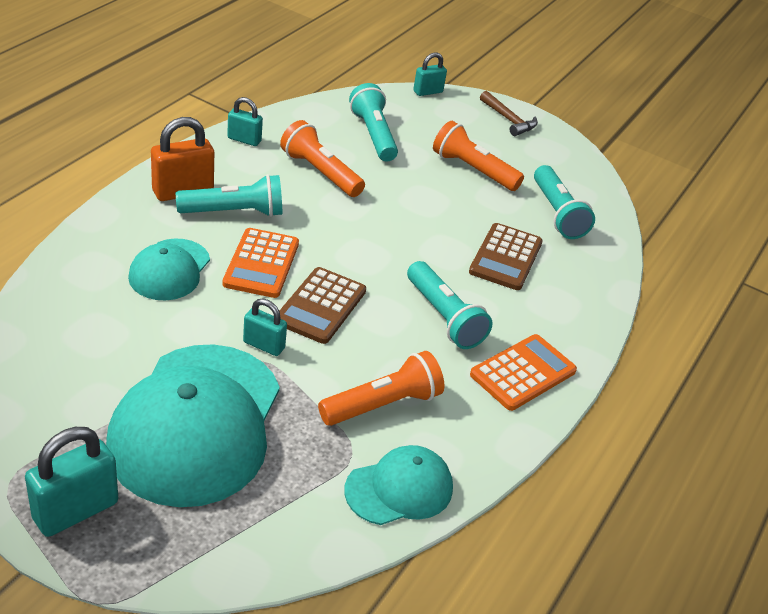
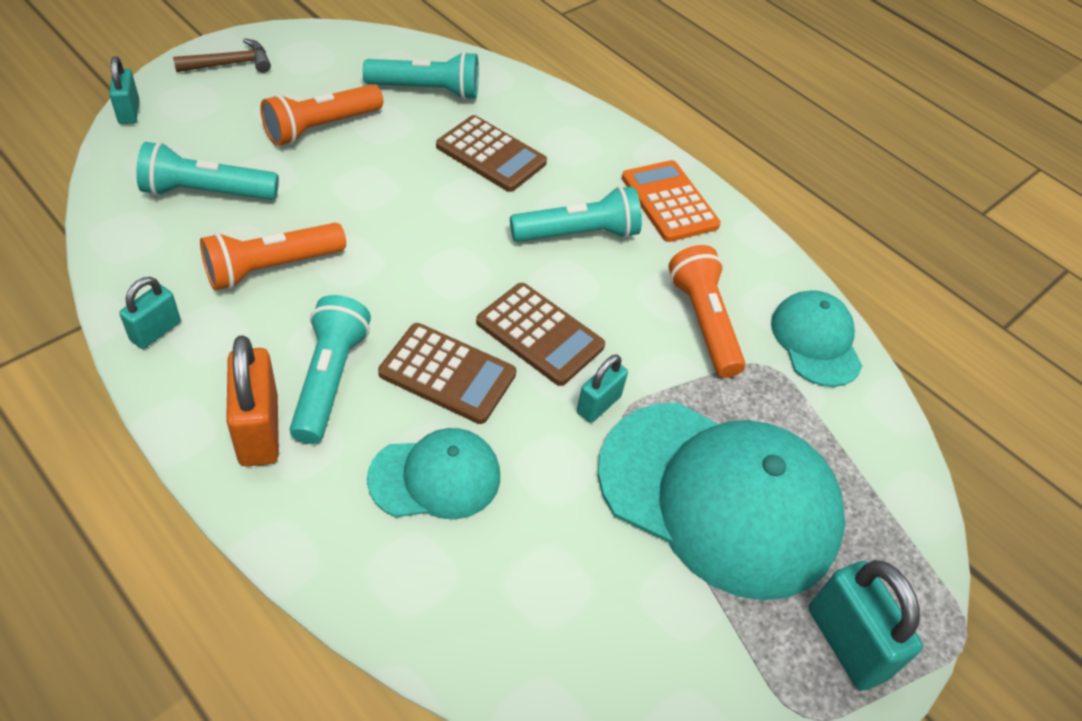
camera: 75 degrees left, 10 degrees up
(169, 270) = (435, 477): turquoise cap -> turquoise cap turned 45 degrees counterclockwise
(261, 264) = (447, 374): orange calculator -> brown calculator

